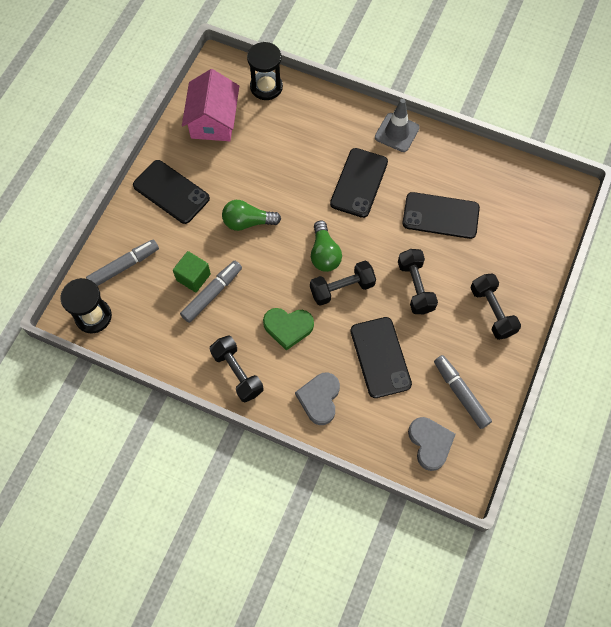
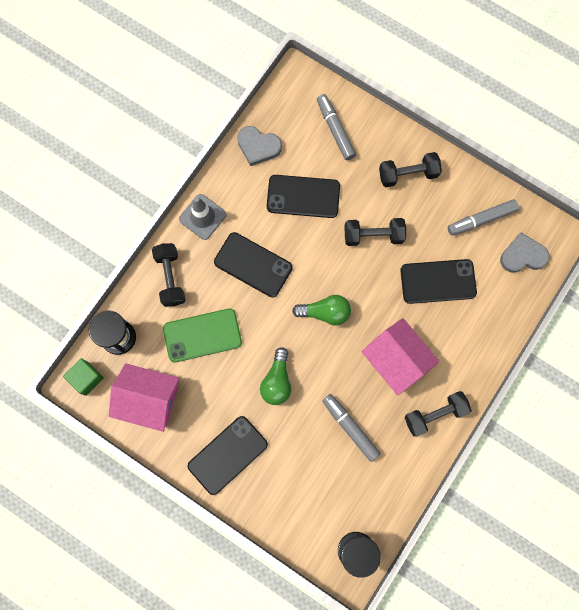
camera: 80 degrees left, 10 degrees up
(124, 266) = (305, 514): grey marker -> grey marker (335, 130)
(193, 277) = (329, 444): green cube -> green cube (86, 378)
(281, 152) = (202, 335): none -> green phone
(288, 327) = (396, 360): green heart -> pink house
(319, 399) = (470, 343): grey heart -> grey heart (258, 146)
(342, 288) = (364, 302): black dumbbell -> black dumbbell (170, 278)
(440, 215) = (303, 196): black phone -> black phone turned 75 degrees clockwise

